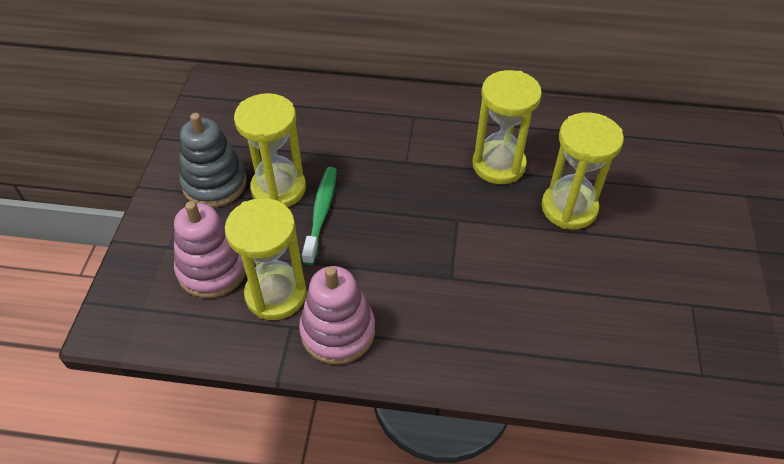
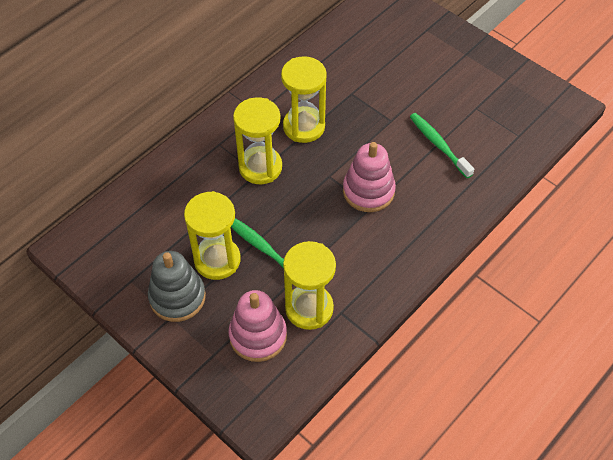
camera: 55 degrees left, 5 degrees up
(338, 331) = (364, 289): pink stacking toy -> pink stacking toy (368, 191)
(569, 208) = (367, 115): yellow hourglass -> yellow hourglass (260, 167)
(598, 295) = (438, 144): none -> green toothbrush

